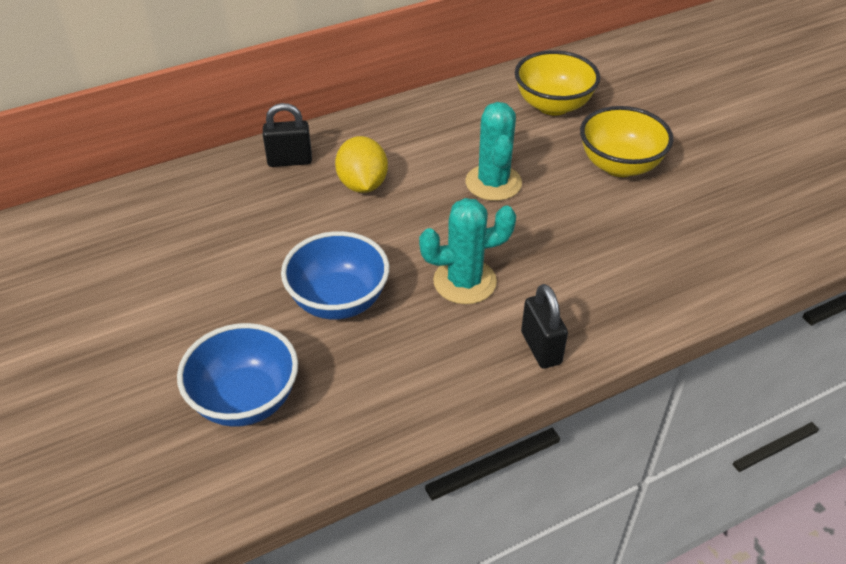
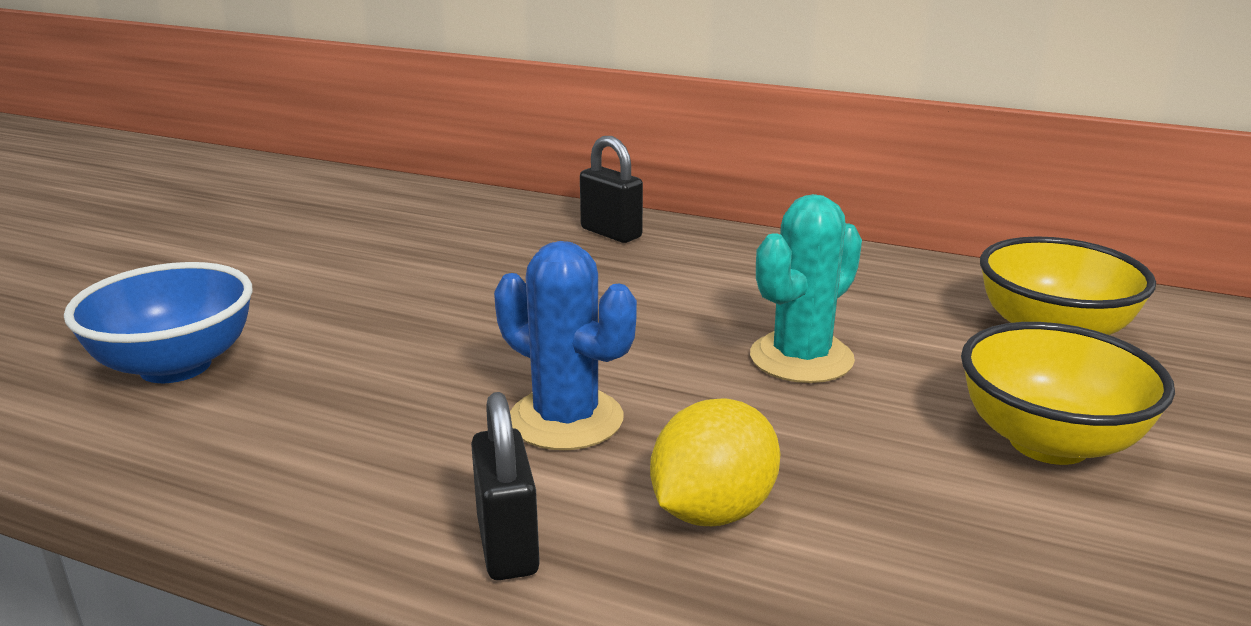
camera: 50 degrees right, 20 degrees down
(338, 301) = (412, 351): blue bowl -> none
(362, 184) = (641, 282): yellow lemon -> yellow lemon (712, 511)
(464, 281) = (566, 419): turquoise cactus -> blue cactus
(541, 348) = (507, 546): black padlock -> black padlock turned 45 degrees counterclockwise

